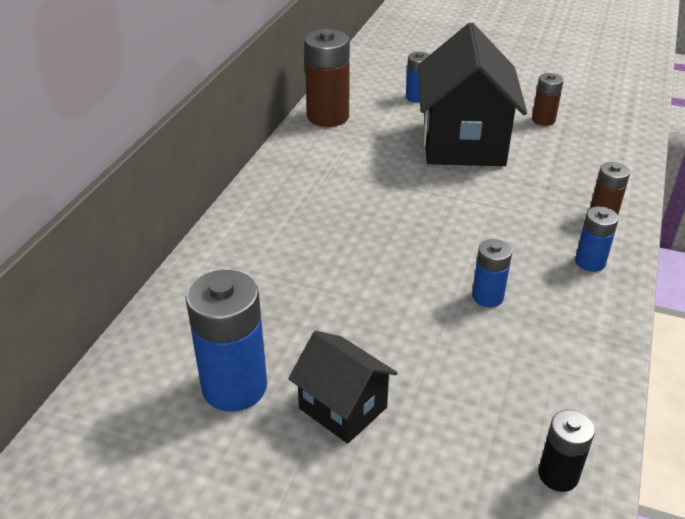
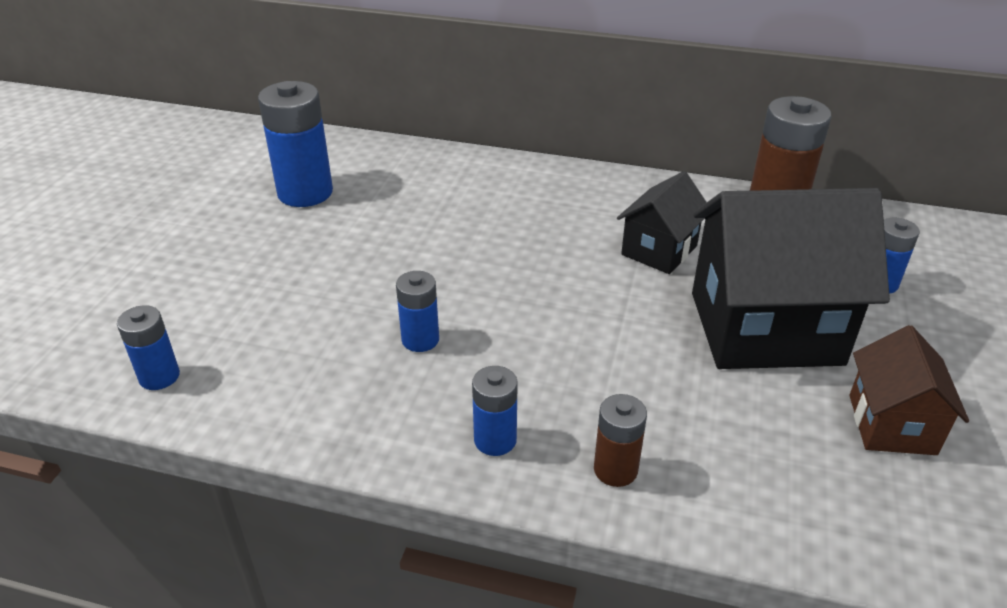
camera: 85 degrees right, 0 degrees up
(343, 408) = (271, 247): black house -> black house (659, 250)
(543, 120) = (891, 424): brown battery -> brown house
(558, 475) = (159, 376): black battery -> blue battery

